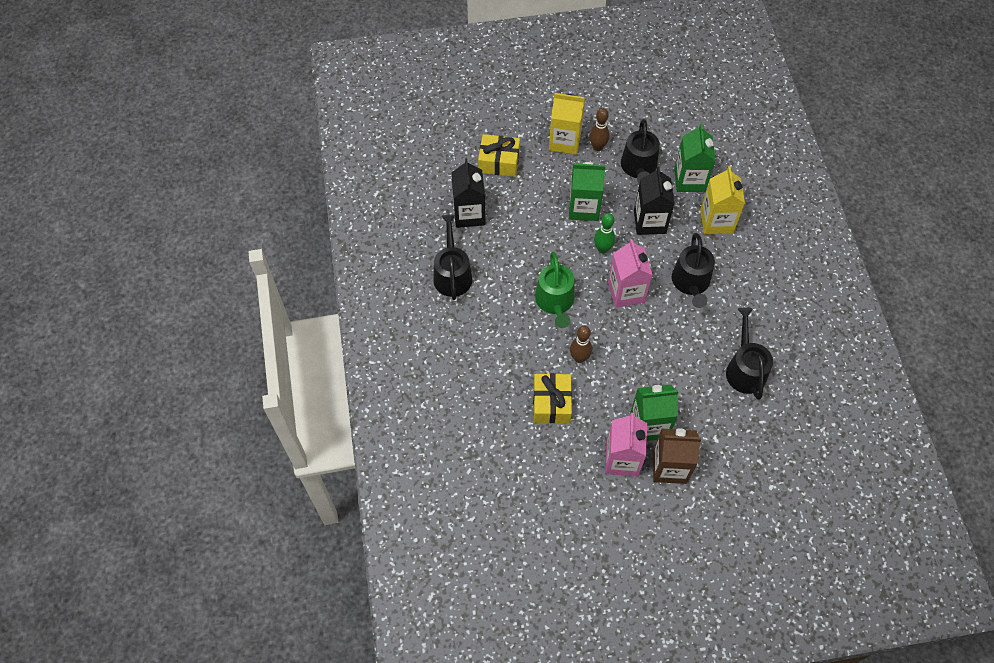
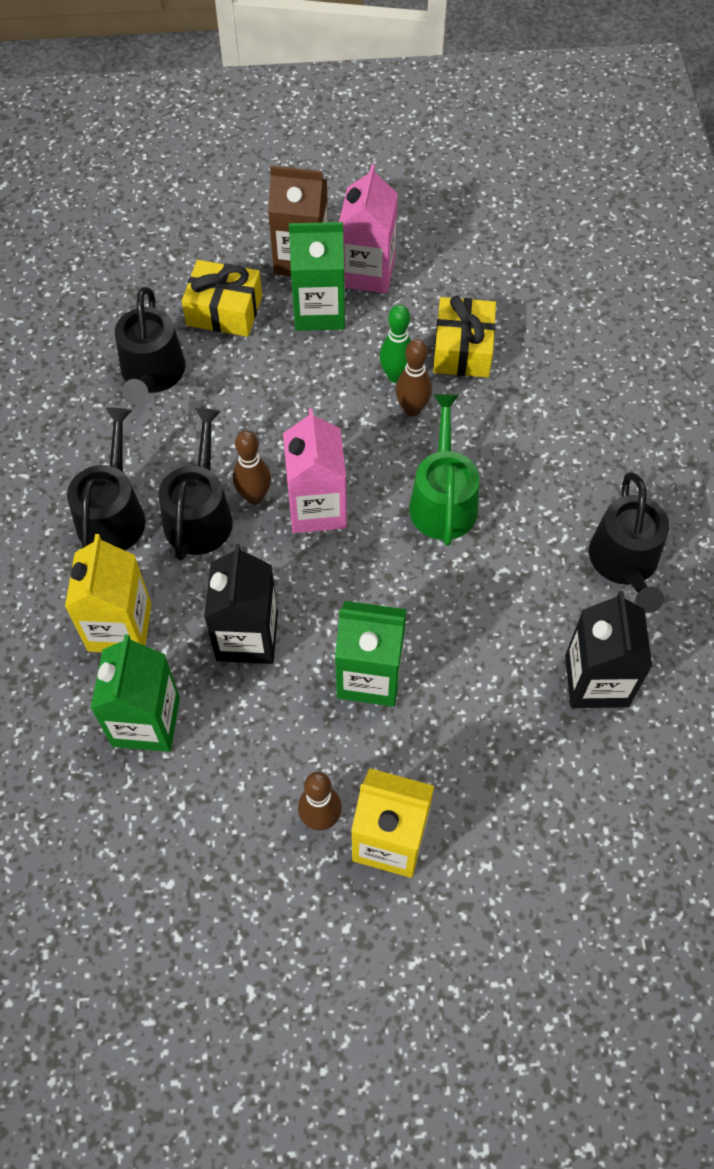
camera: 175 degrees left, 0 degrees up
(499, 162) = (535, 798): yellow gift -> yellow gift (224, 310)
(602, 249) = (346, 589): green bowling pin -> green bowling pin (396, 376)
(639, 168) = (243, 759): black watering can -> black watering can (113, 514)
(663, 296) = (254, 496): none -> brown bowling pin

